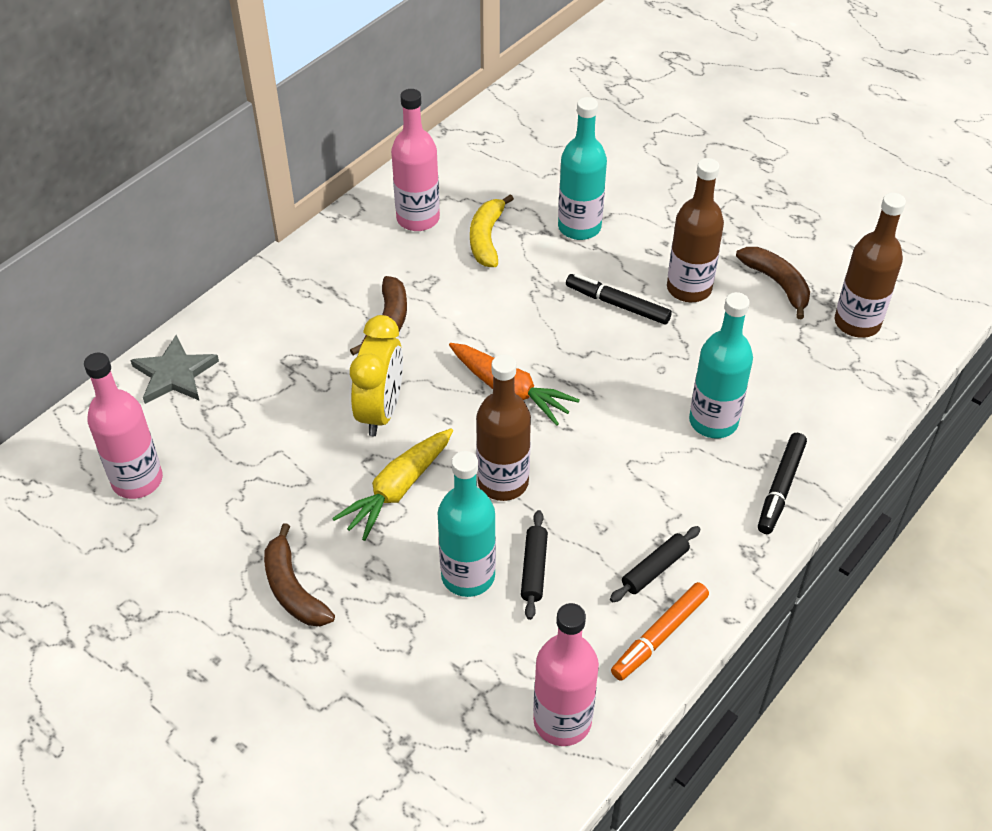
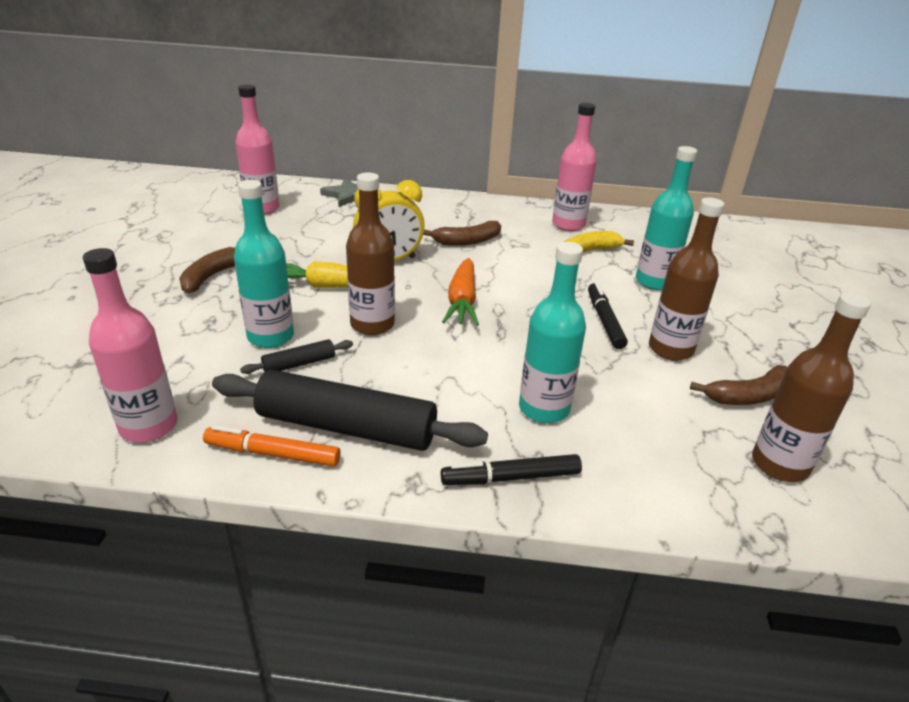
camera: 55 degrees right, 15 degrees down
(655, 569) = (346, 427): black rolling pin -> black rolling pin, size x2.23
(777, 284) = (748, 396): brown banana -> brown banana turned 45 degrees clockwise

